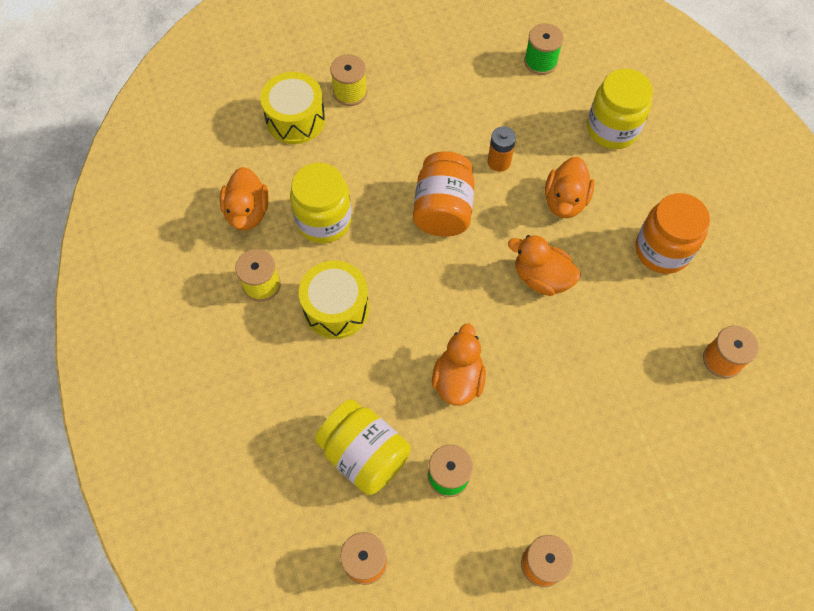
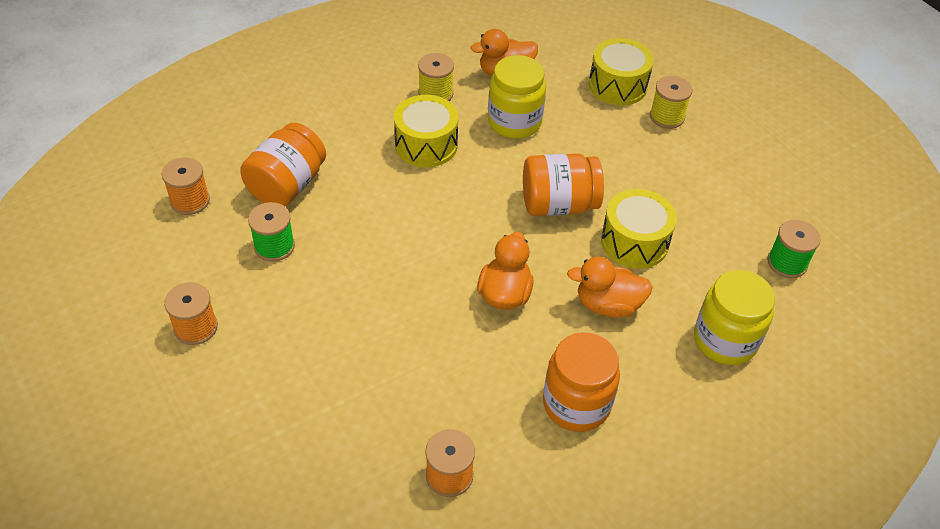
camera: 75 degrees right, 15 degrees down
(364, 454) = (287, 185): yellow jar -> orange jar
(458, 379) = (373, 241): orange duck -> none
(499, 162) = (634, 242): orange battery -> yellow drum

